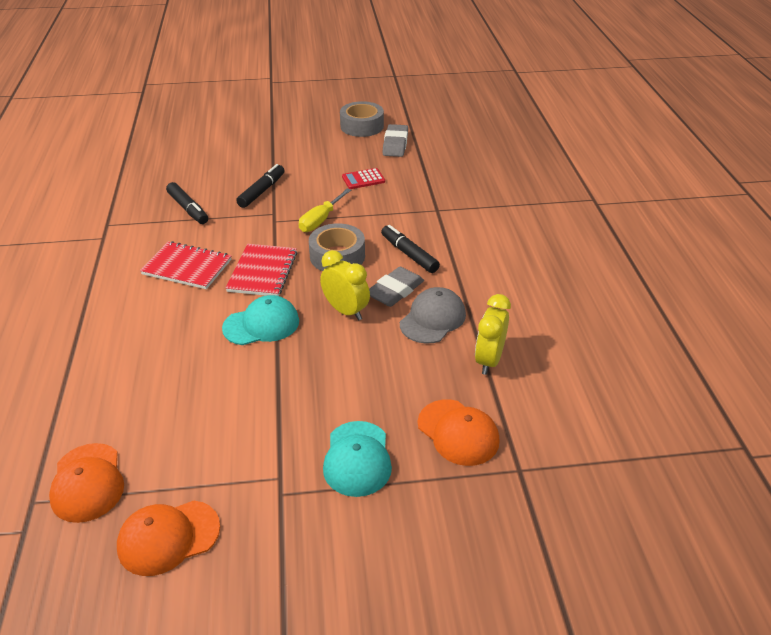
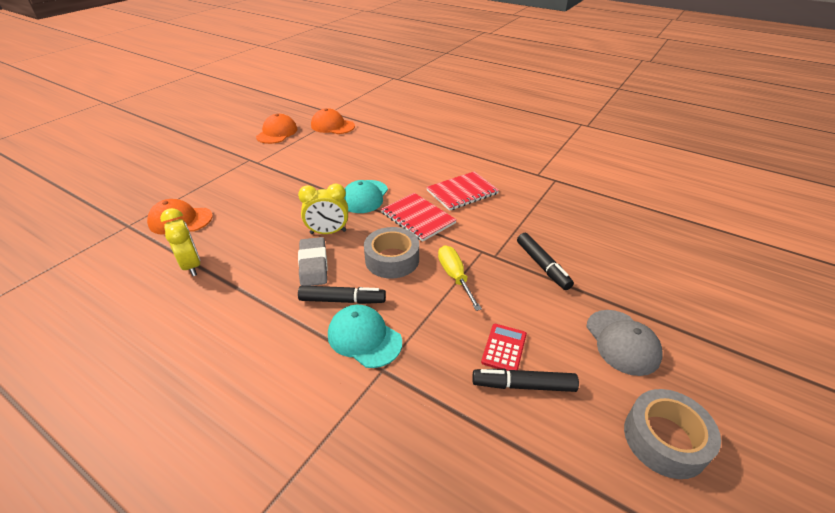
camera: 130 degrees right, 0 degrees up
(188, 209) = (547, 218): black marker -> black marker (523, 385)
(357, 459) = (227, 184): turquoise cap -> turquoise cap (364, 338)
(395, 144) = (575, 441): grey eraser -> none
(432, 319) = (261, 265): grey cap -> grey cap (622, 342)

